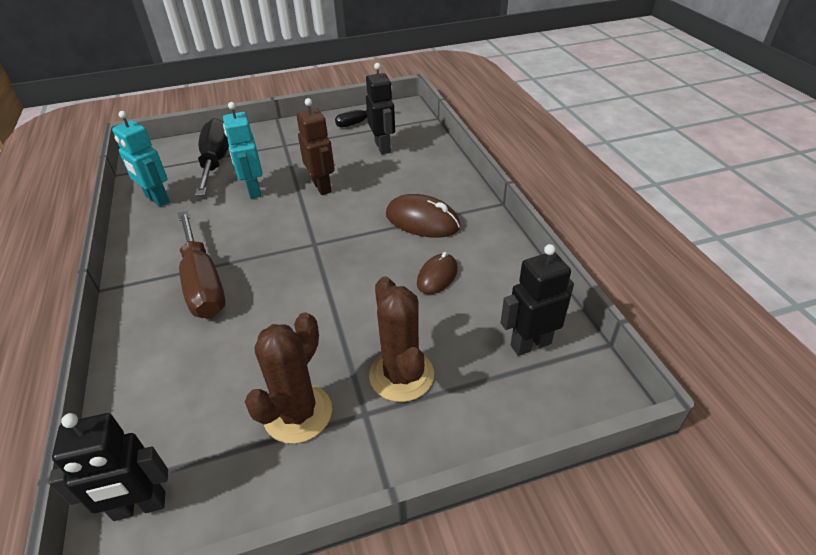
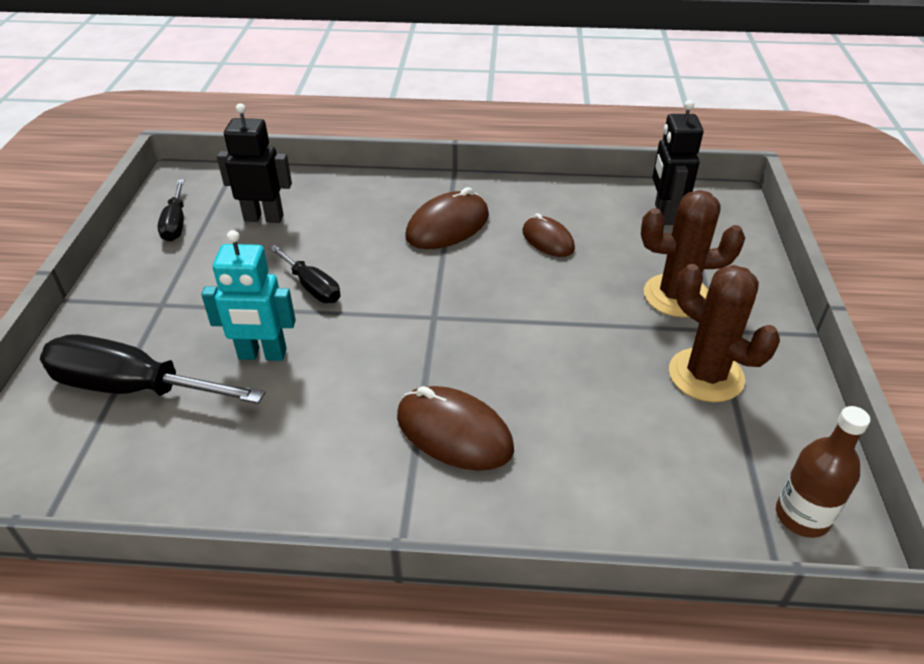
camera: 70 degrees left, 0 degrees up
(139, 507) = (802, 516): black robot -> brown bottle
(157, 199) = (188, 475): turquoise robot -> none
(203, 283) = (454, 432): brown screwdriver -> brown mouse
(322, 187) = (312, 287): brown robot -> black screwdriver

